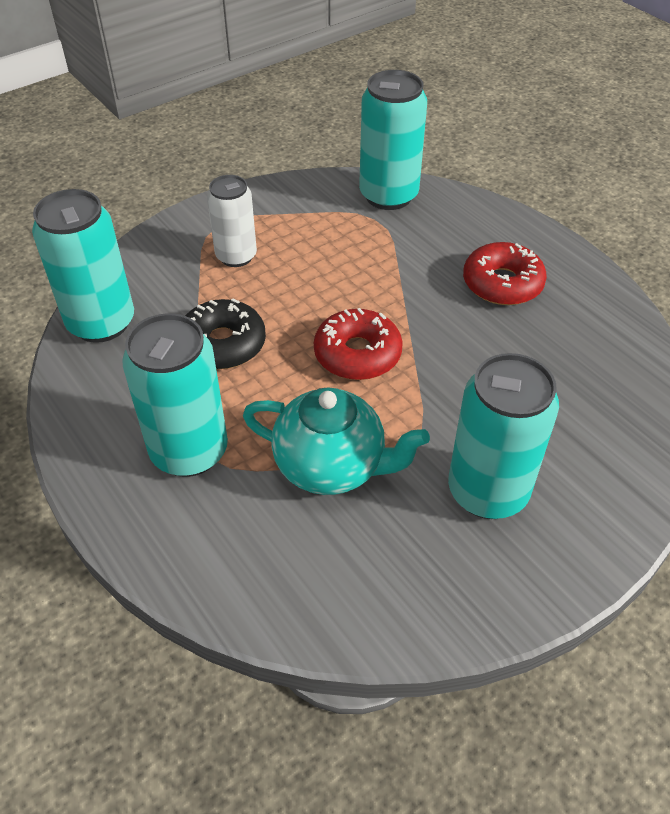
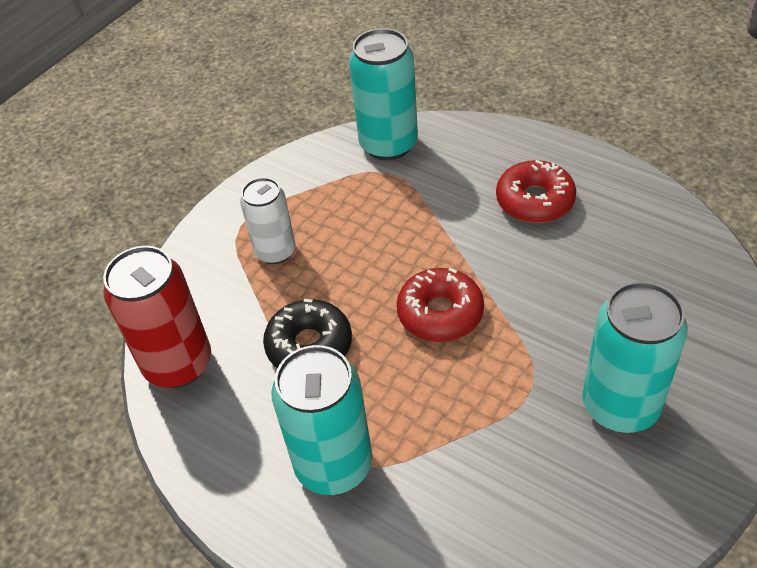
camera: 15 degrees left, 0 degrees up
(101, 323) = (178, 364): turquoise can -> red can
(332, 466) = (473, 431): turquoise teapot -> none

